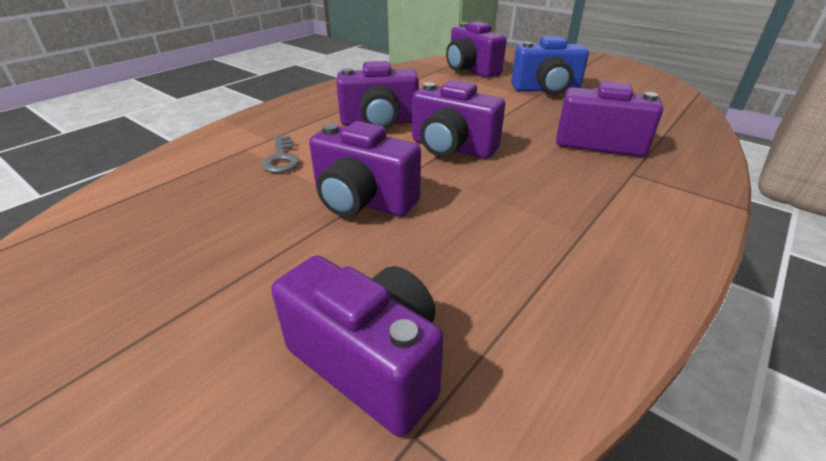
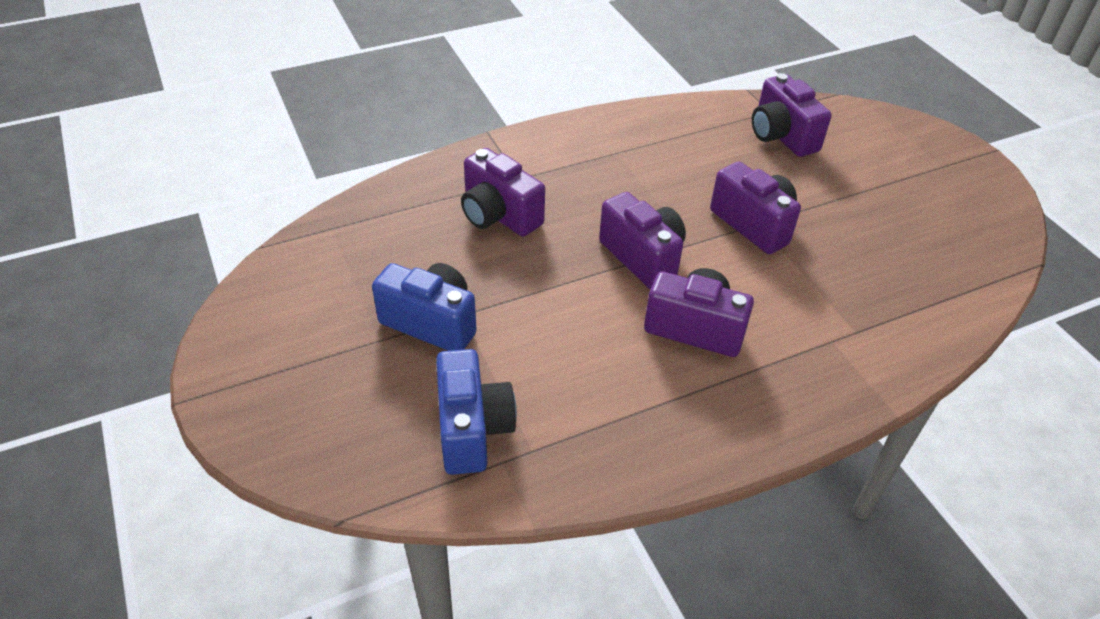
camera: 155 degrees left, 10 degrees up
(281, 158) = (818, 301): grey key -> none
(471, 70) = (472, 429): purple camera -> blue camera

